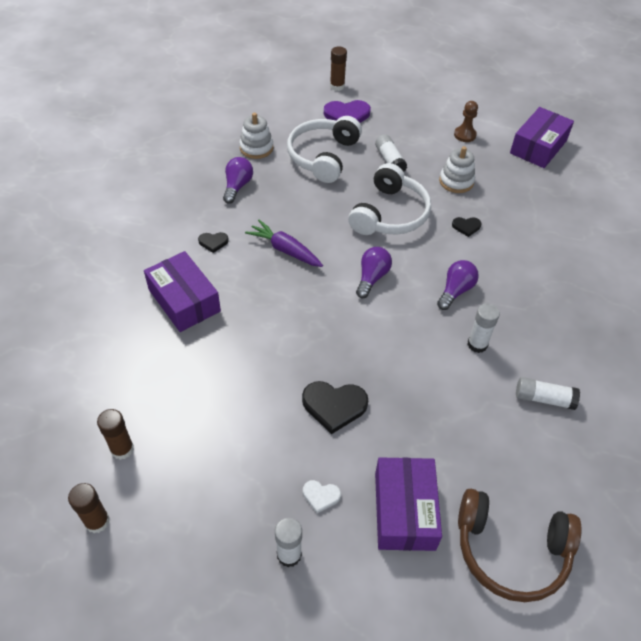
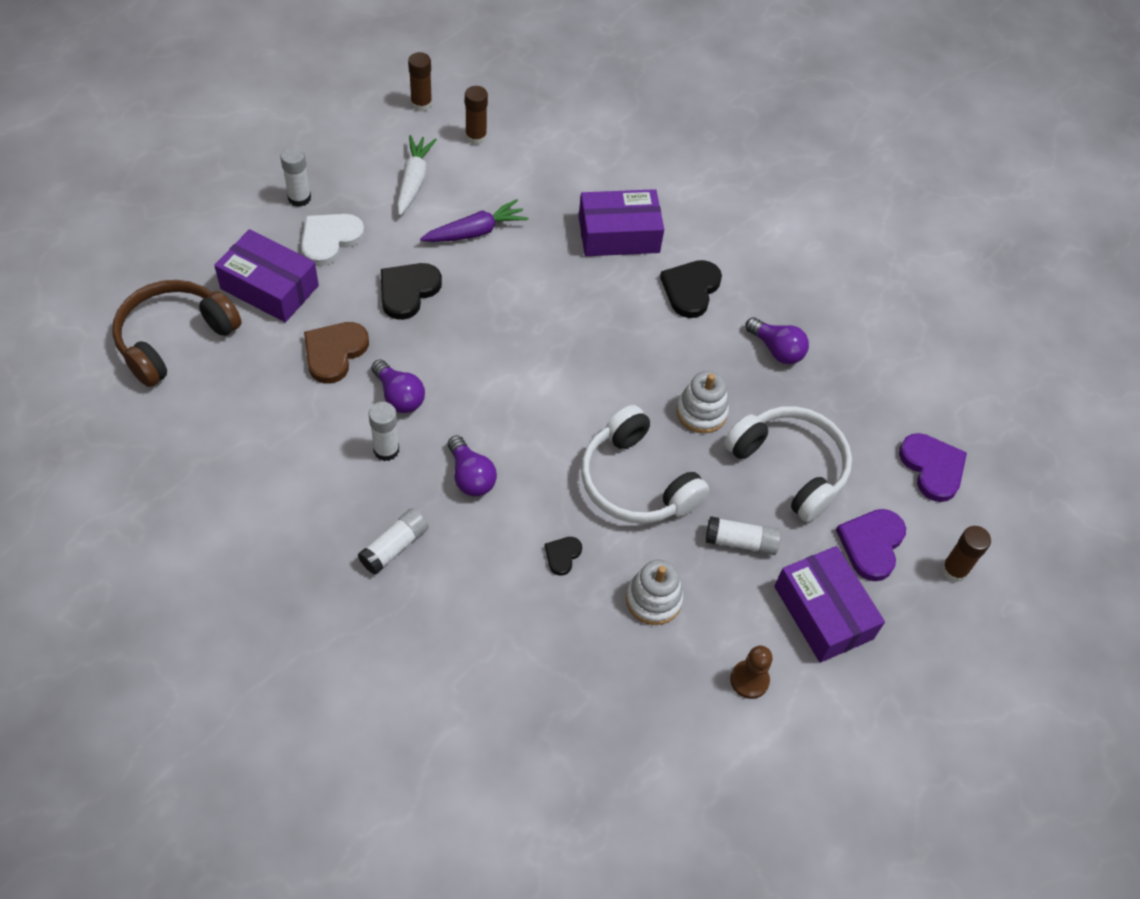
camera: 115 degrees right, 5 degrees up
(208, 469) = (414, 180): none -> white carrot
(213, 242) = (691, 289): black heart -> black heart, size x1.86
(256, 148) = (845, 401): white stacking toy -> white stacking toy (701, 412)
(277, 106) = (932, 468): none -> purple heart
(285, 250) = (639, 347): purple carrot -> purple carrot (475, 232)
(321, 496) = (330, 239): white heart -> white heart, size x1.86
(372, 277) = (544, 406): purple light bulb -> purple light bulb (399, 396)
(428, 422) = (334, 352): none -> brown heart
(538, 147) = (667, 772): purple box -> purple box (823, 612)
(544, 398) = (279, 466): white glue stick -> white glue stick (394, 547)

